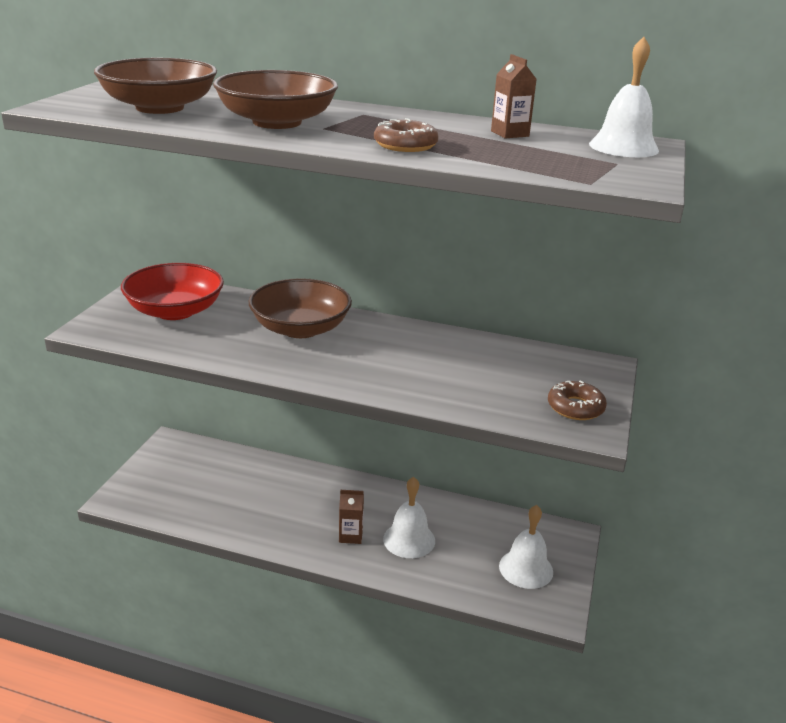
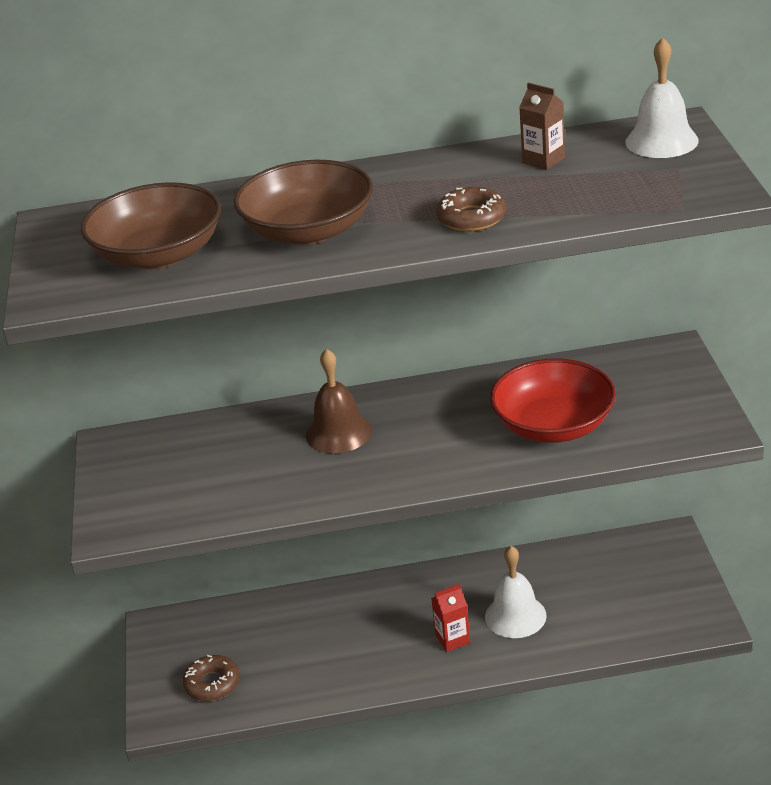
camera: 20 degrees left, 5 degrees up
(175, 311) = (179, 468): red bowl -> red bowl (553, 425)
(300, 328) = (338, 433): brown bowl -> brown bell
(350, 535) = (452, 639): brown carton -> red carton
(526, 568) = (651, 593): white bell -> none
(575, 407) = (682, 411): brown donut -> brown donut (212, 684)

